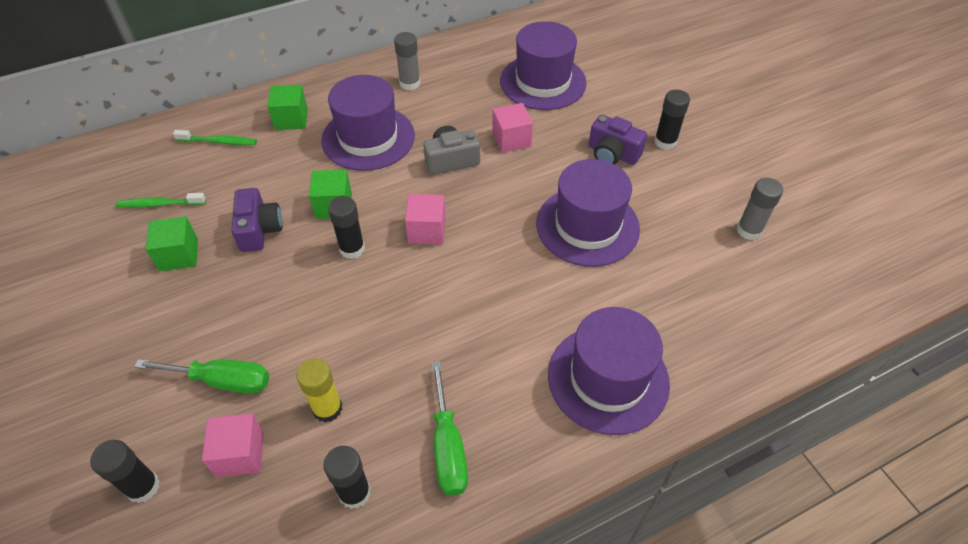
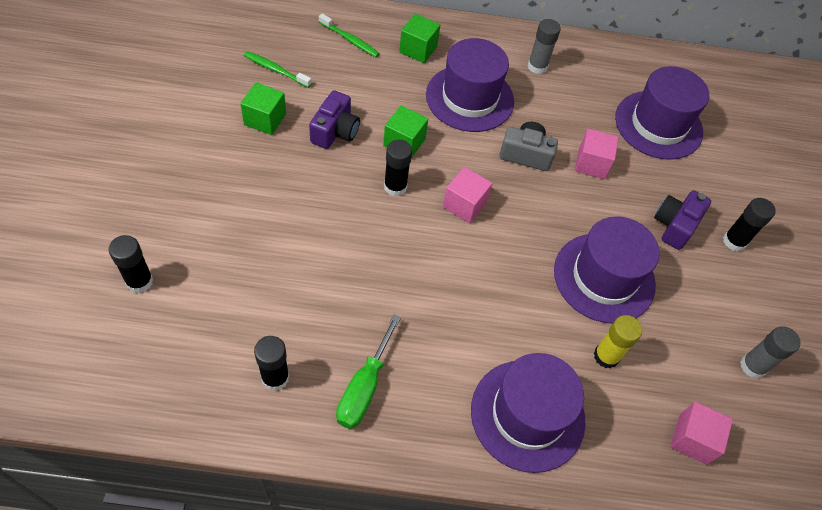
camera: 25 degrees right, 5 degrees up
(222, 381) = (236, 236): green screwdriver -> none
(240, 454) = (216, 298): pink cube -> pink cube (693, 439)
(327, 408) = (296, 303): yellow glue stick -> yellow glue stick (606, 356)
(612, 154) = (675, 226): purple camera -> purple camera turned 60 degrees clockwise

